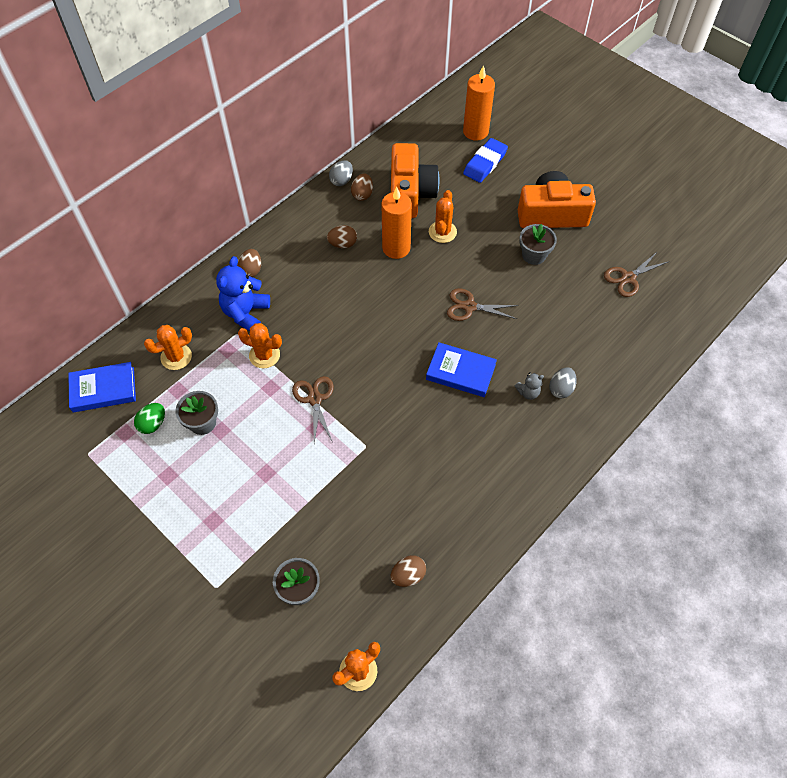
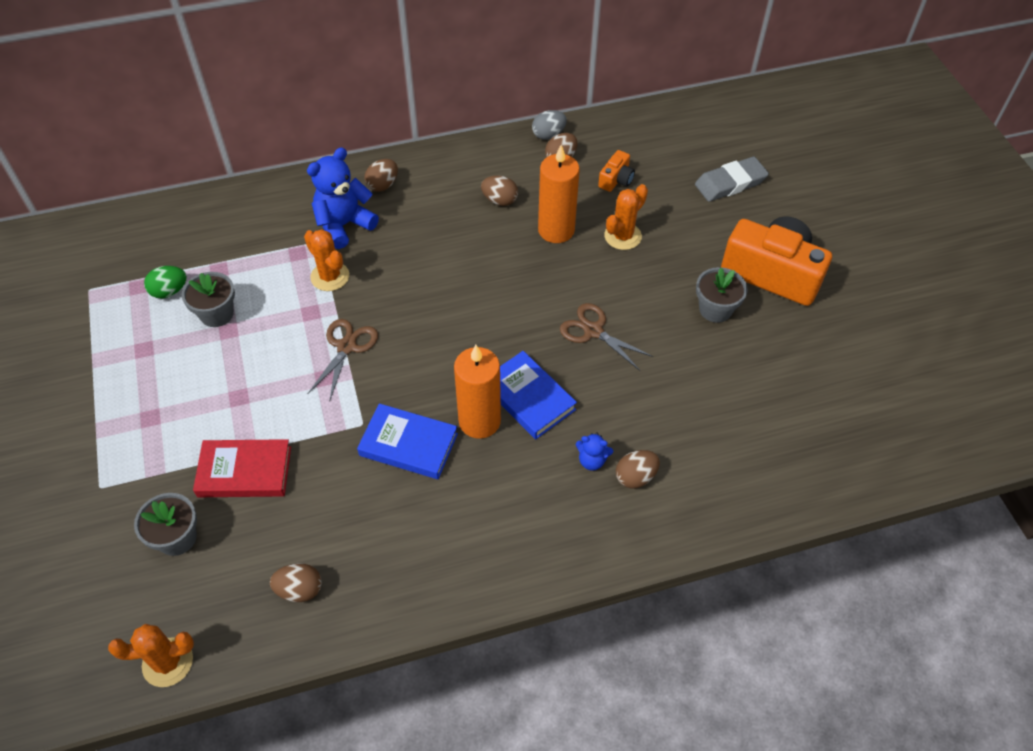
camera: 30 degrees right, 5 degrees down
(103, 389) = (151, 235): blue book -> blue book (408, 444)
(176, 357) = (242, 236): orange cactus -> none
(311, 520) = (244, 471): none -> red book
(410, 193) = (616, 179): orange camera -> orange camera, size x0.45
(475, 132) = (744, 145): orange candle -> orange candle (479, 421)
(485, 163) = (730, 183): blue eraser -> grey eraser
(528, 392) = (592, 460): grey teddy bear -> blue teddy bear
(561, 389) = (635, 477): grey egg -> brown egg
(628, 278) = (819, 390): brown scissors -> none

